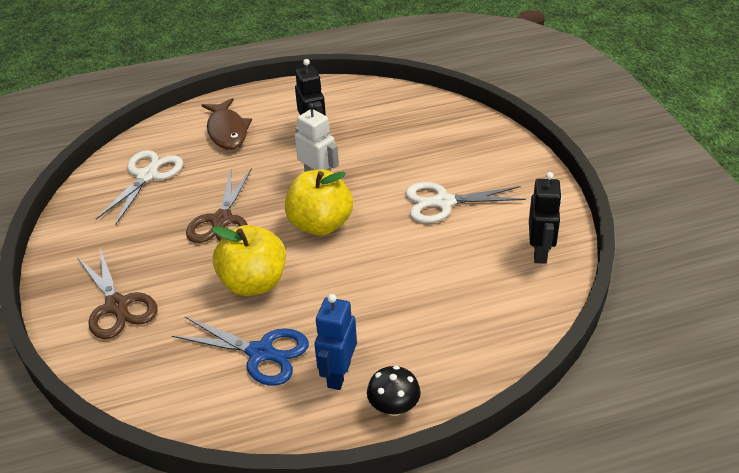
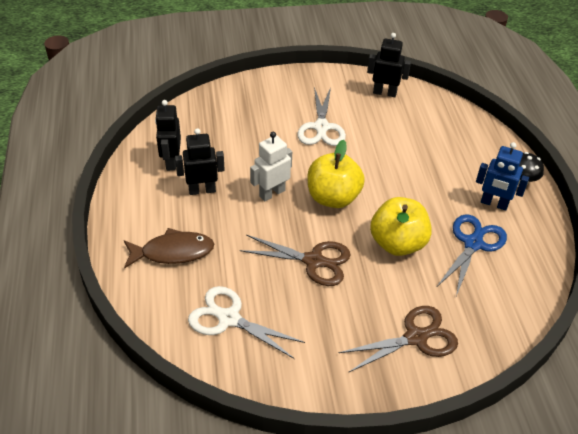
camera: 85 degrees left, 5 degrees up
(351, 108) = (171, 162): none -> black robot

